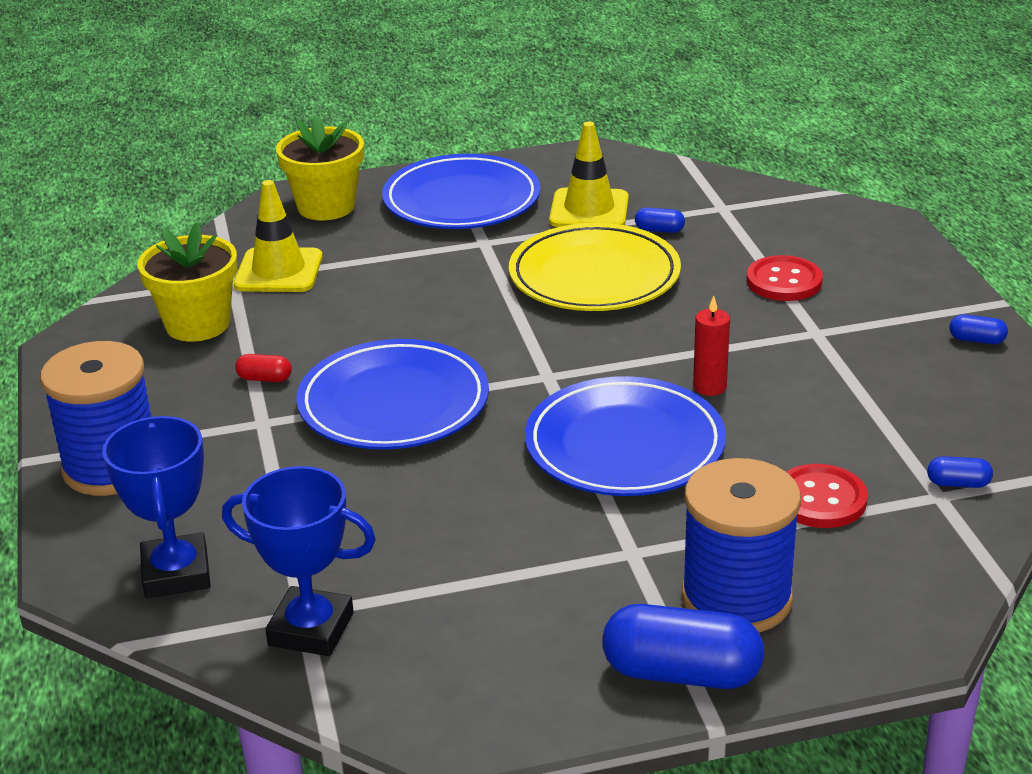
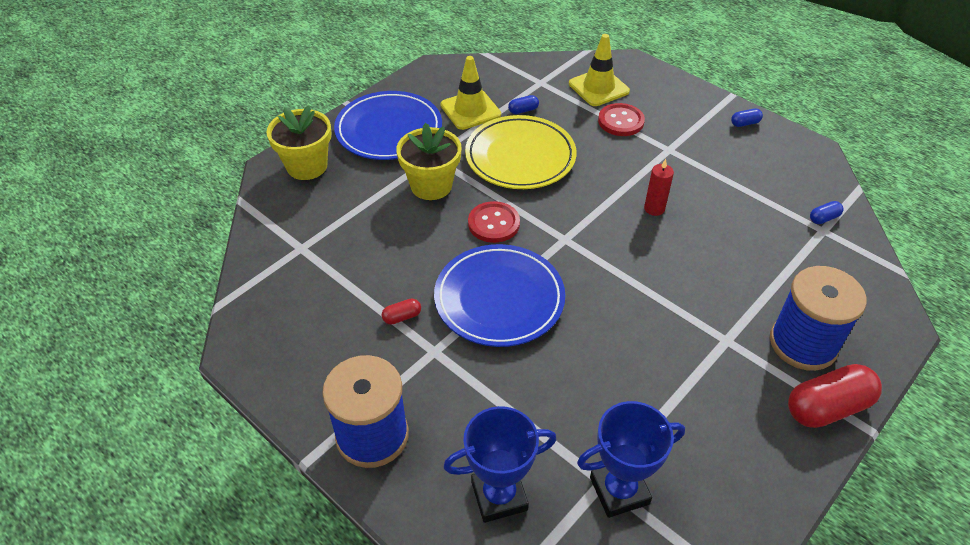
camera: 35 degrees left, 15 degrees up
(176, 573) = (499, 496): blue trophy -> blue trophy turned 60 degrees counterclockwise
(197, 324) = (314, 294): yellow flower pot -> yellow flower pot (431, 185)
(278, 271) = (326, 229): yellow traffic cone -> yellow traffic cone (598, 87)
(624, 445) = (652, 269): blue plate -> none
(681, 673) = (827, 407): blue capsule -> red capsule
(820, 499) = (776, 258): red button -> red button (493, 223)

